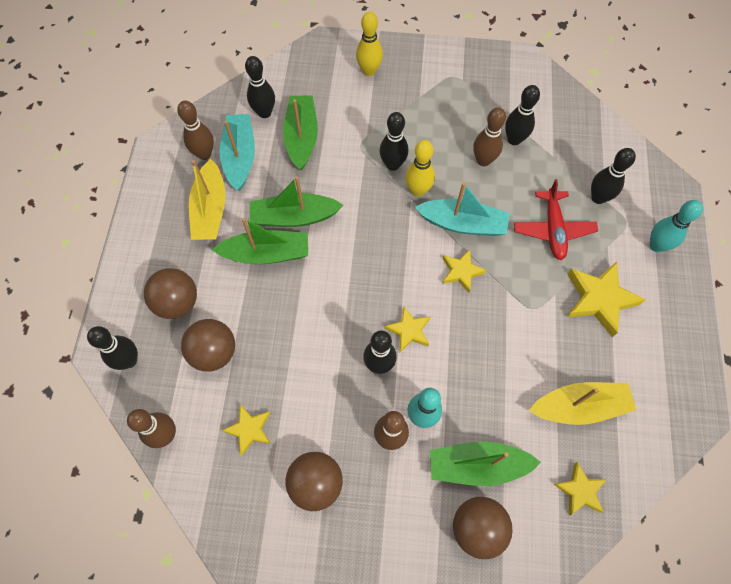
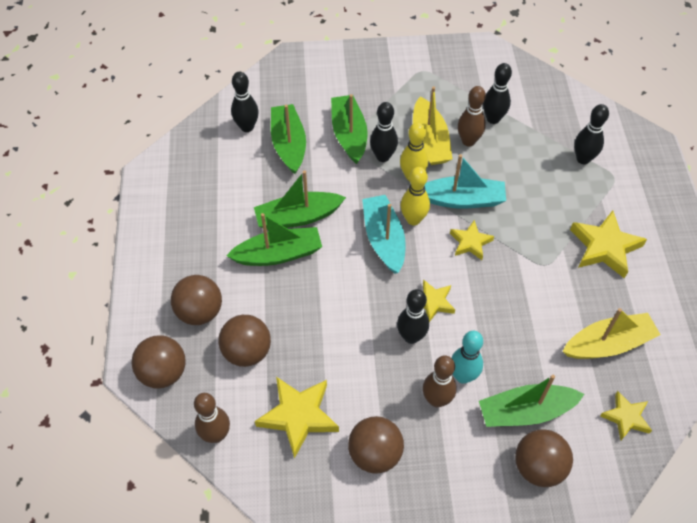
camera: 10 degrees left, 10 degrees down
(129, 360) = (163, 372): black bowling pin -> brown ball
(204, 154) = (196, 172): brown bowling pin -> none
(210, 210) = (213, 222): yellow boat -> yellow boat (430, 140)
(240, 157) = (232, 170): turquoise boat -> turquoise boat (384, 239)
(249, 429) = (298, 416): yellow star -> yellow star, size x1.67
(364, 135) = (349, 134): none -> green boat
(369, 71) = (340, 76): yellow bowling pin -> yellow bowling pin (413, 219)
(553, 229) = (547, 192): red plane -> none
(656, 245) = (646, 193): turquoise bowling pin -> none

